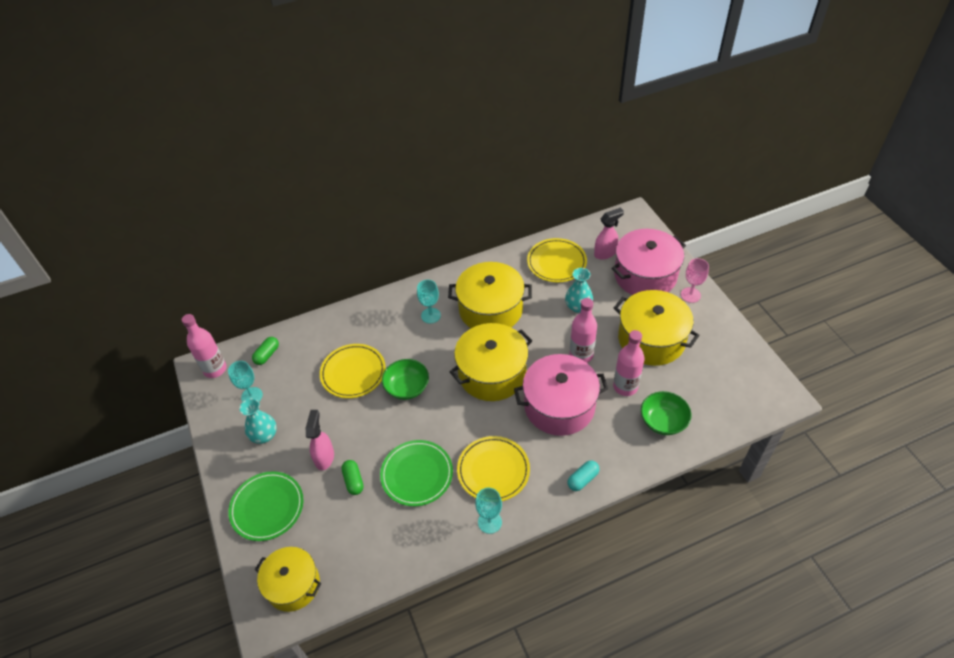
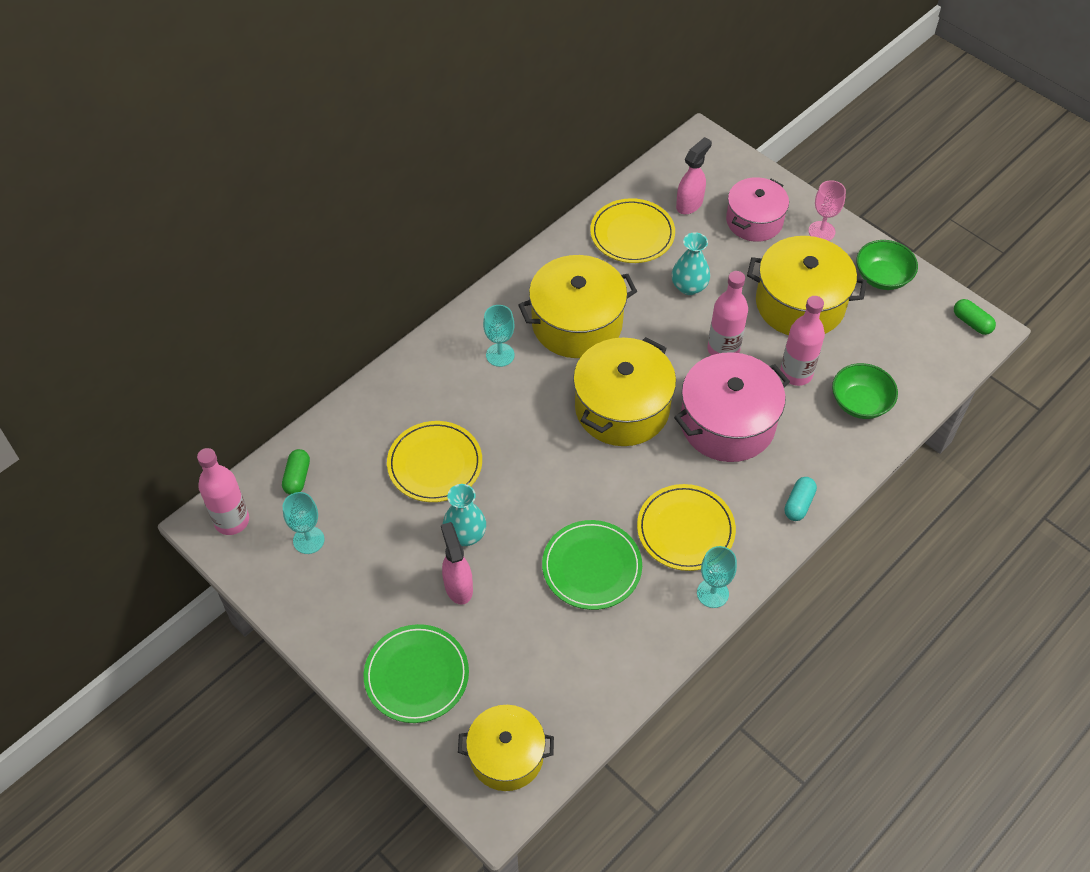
camera: 25 degrees left, 5 degrees up
(264, 435) = (358, 586): turquoise vase -> turquoise vase (465, 534)
(353, 481) = (514, 603): green capsule -> green capsule (971, 323)
(407, 387) = (519, 461): green bowl -> green bowl (882, 277)
(645, 275) = (754, 221): pink pot -> pink pot, size x0.66

